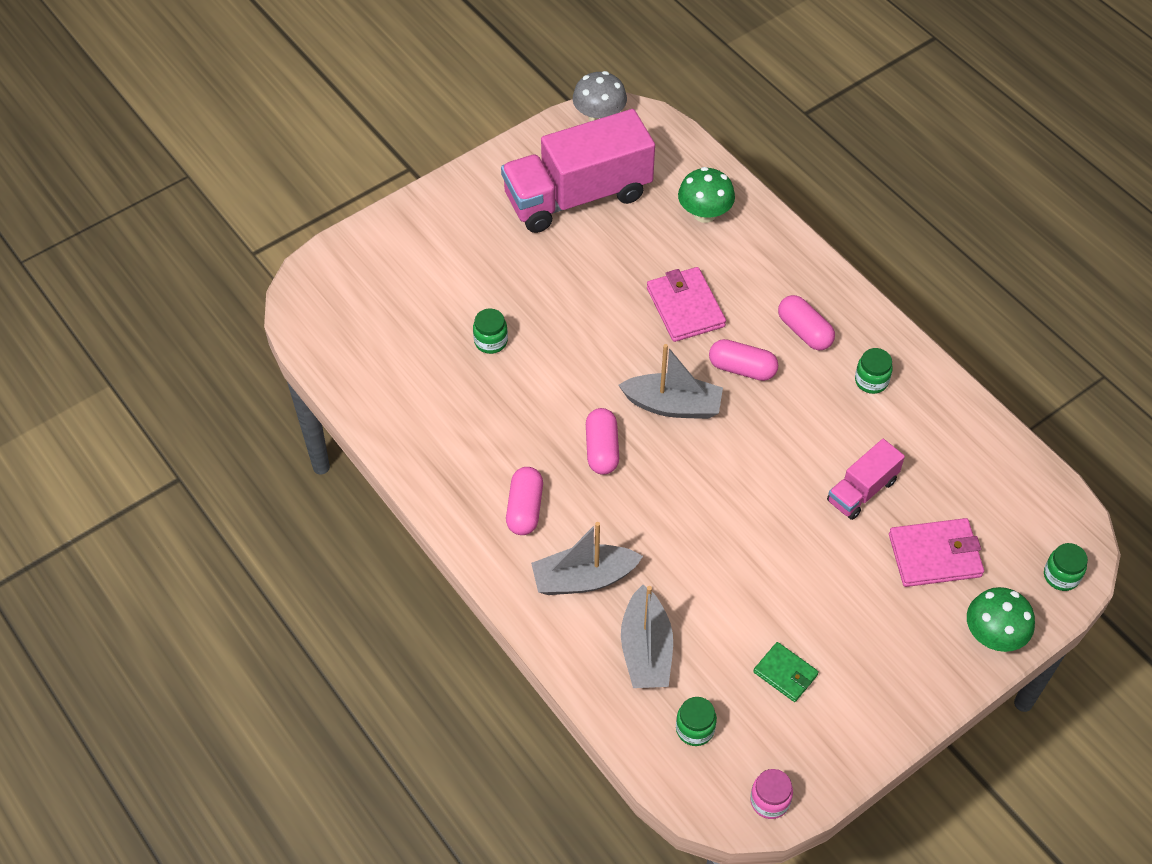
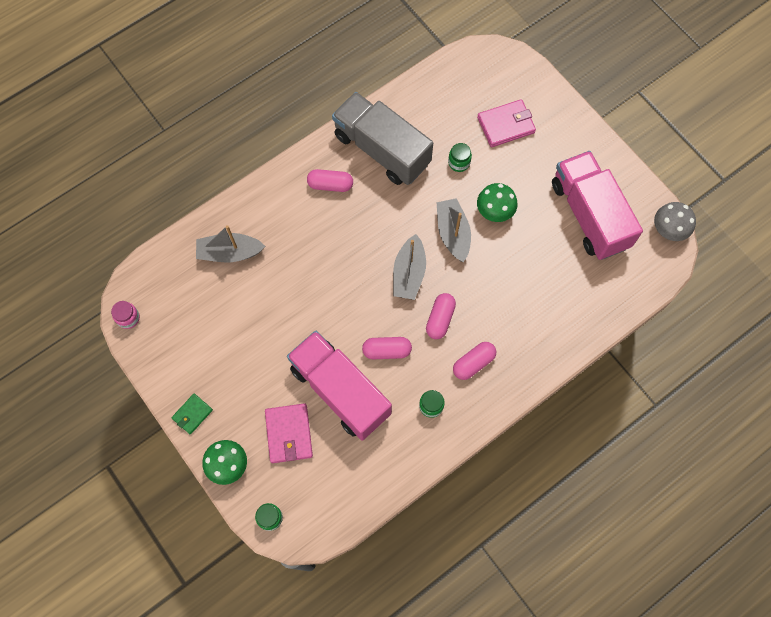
camera: 90 degrees right, 15 degrees up
(464, 439) = (382, 150): none -> grey truck
(584, 578) = (280, 218): grey boat -> grey boat (453, 233)
(602, 449) = (374, 229): pink capsule -> pink capsule (387, 350)
(685, 307) = (492, 284): pink wallet -> pink wallet (505, 125)
(695, 729) = (176, 278): green jar -> none
(704, 213) = (579, 300): green mushroom -> green mushroom (494, 211)
(785, 673) = (209, 332): green wallet -> green wallet (192, 414)
(862, 490) = (340, 391): pink truck -> pink truck, size x2.04

